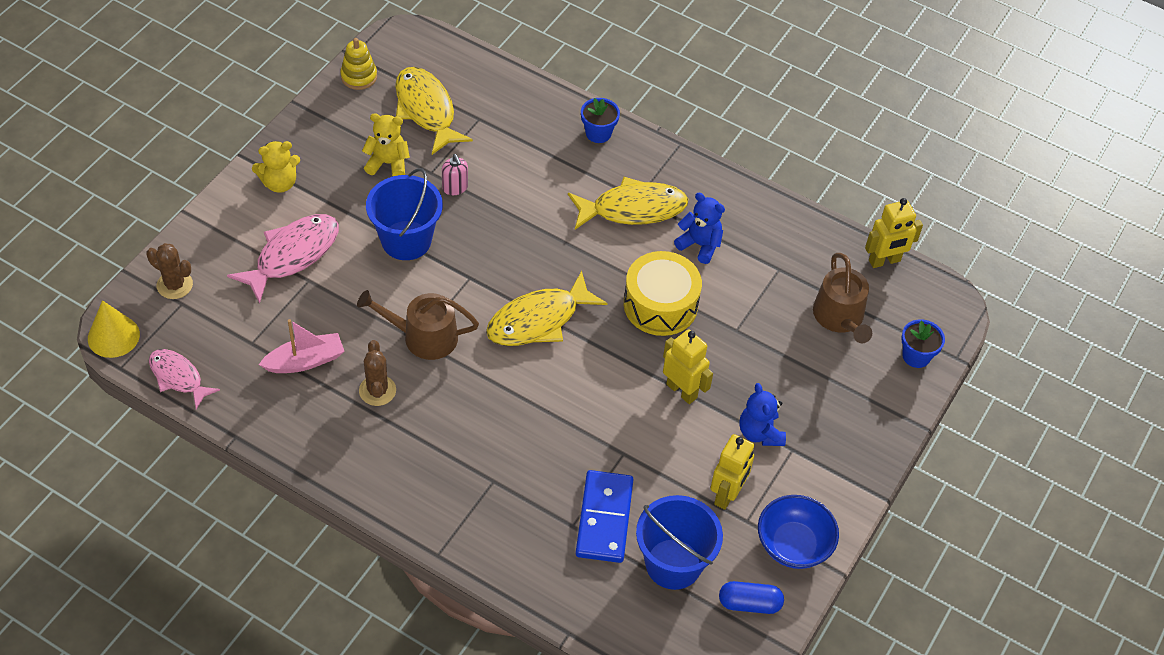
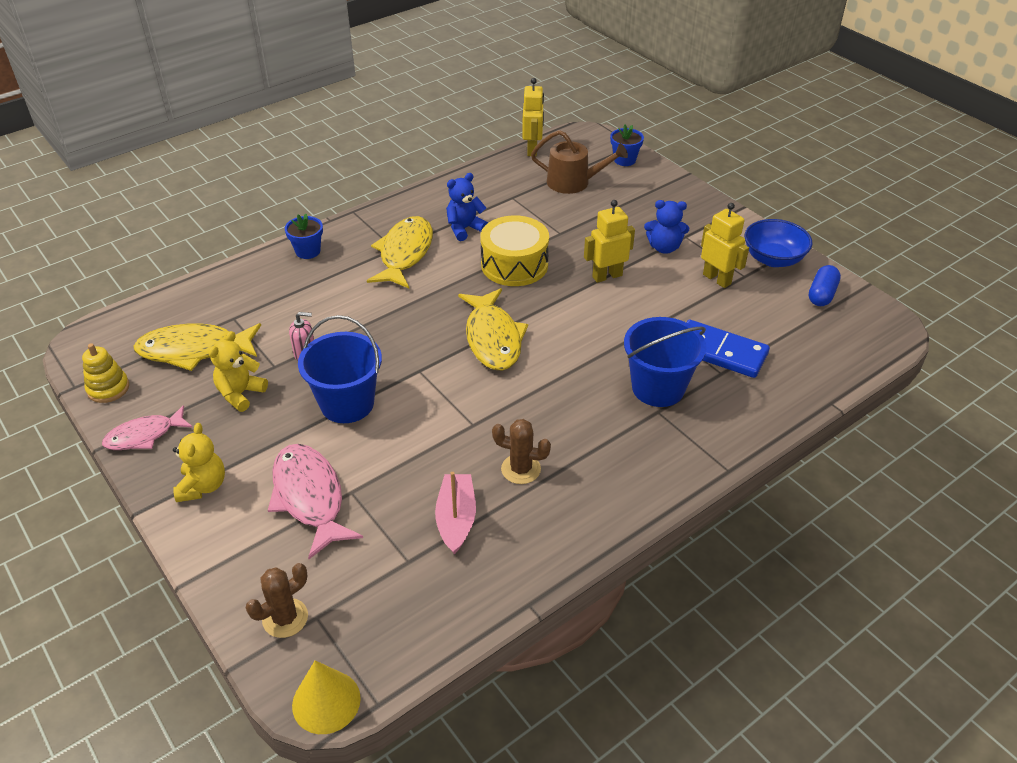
camera: 65 degrees left, 10 degrees down
(178, 377) = (422, 643): pink fish -> pink fish (144, 435)
(423, 337) = (472, 419): brown watering can -> none
(673, 564) = (775, 324): blue bucket -> blue bucket (658, 388)

